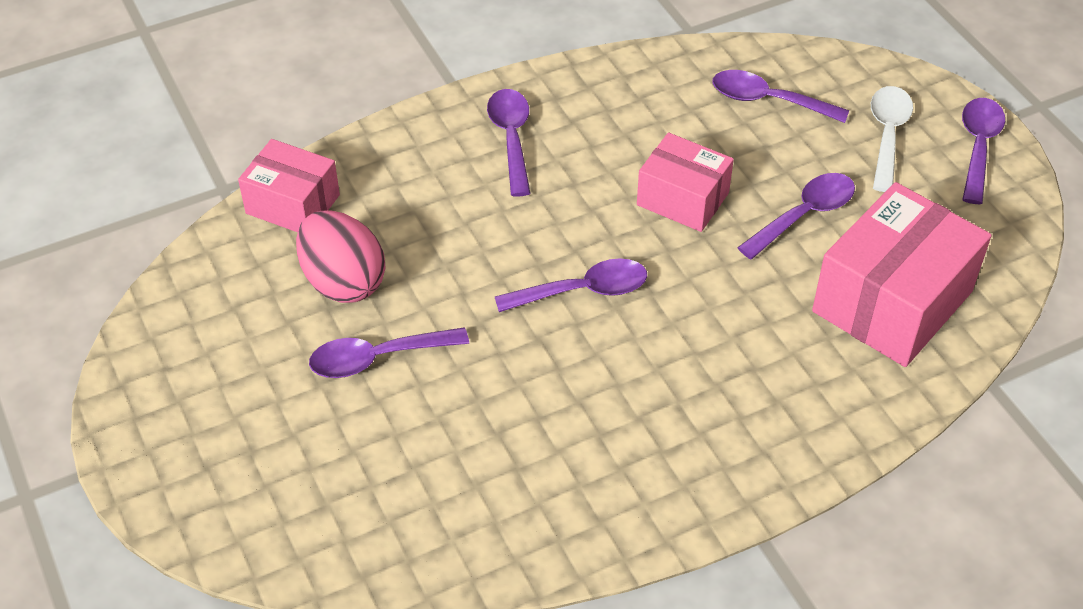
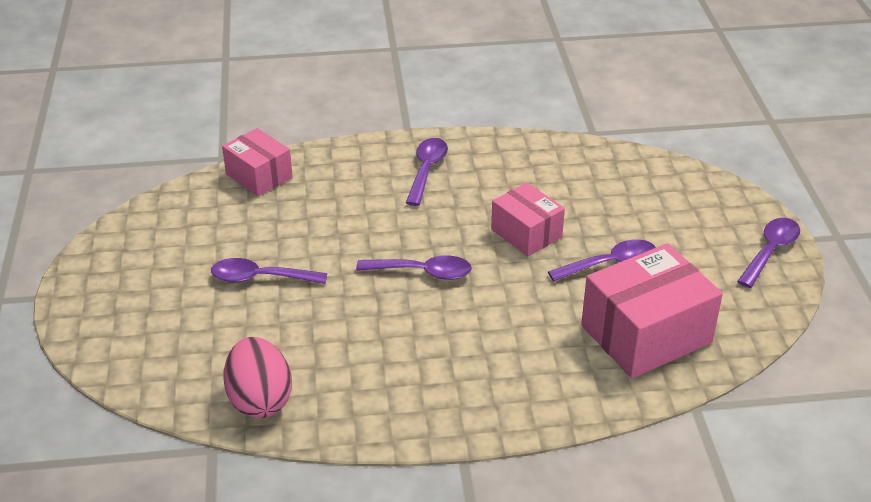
camera: 20 degrees right, 10 degrees down
(343, 282) = (265, 228): pink egg -> pink egg (260, 399)
(768, 100) = (624, 187): purple spoon -> none
(887, 135) = (703, 228): white spoon -> none

